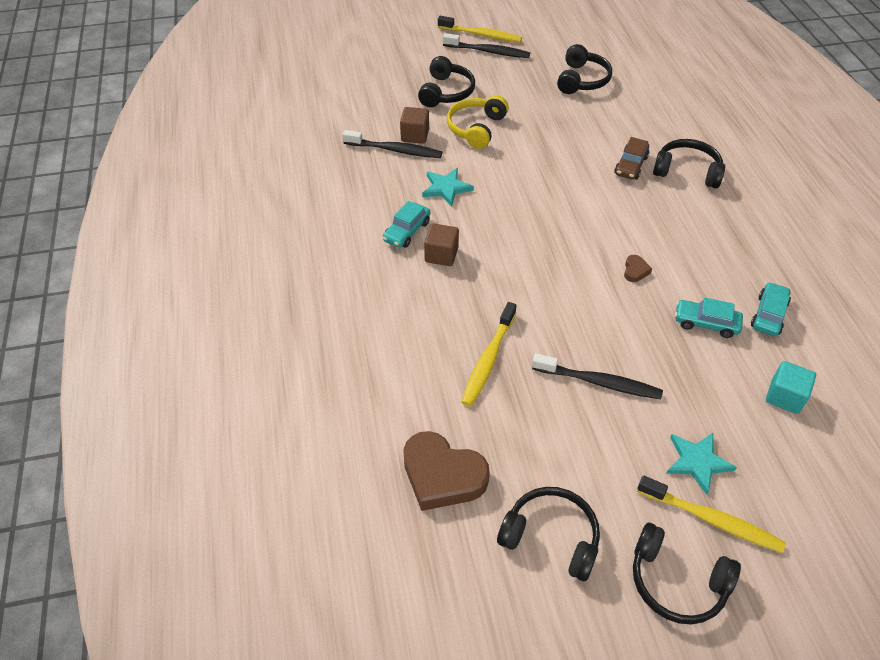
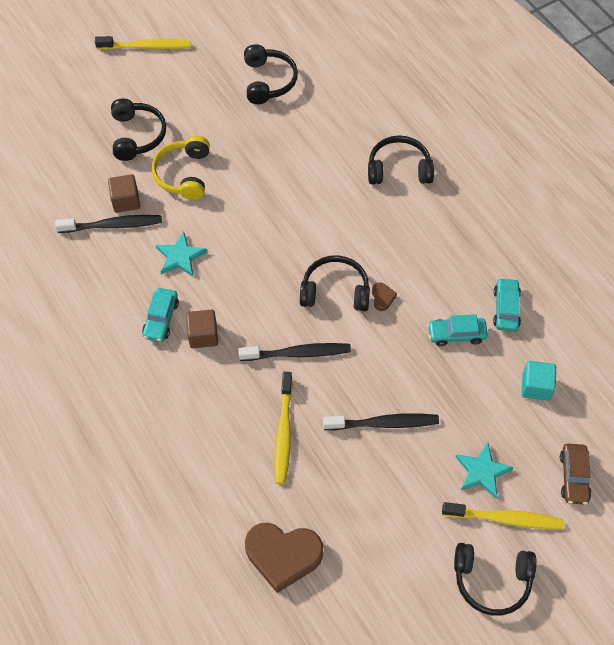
camera: 20 degrees left, 10 degrees up
(488, 51) = (161, 68): black toothbrush -> black toothbrush (298, 353)
(551, 537) = (387, 578): black headphones -> black headphones (335, 291)
(631, 166) = (346, 177): brown car -> brown car (574, 477)

